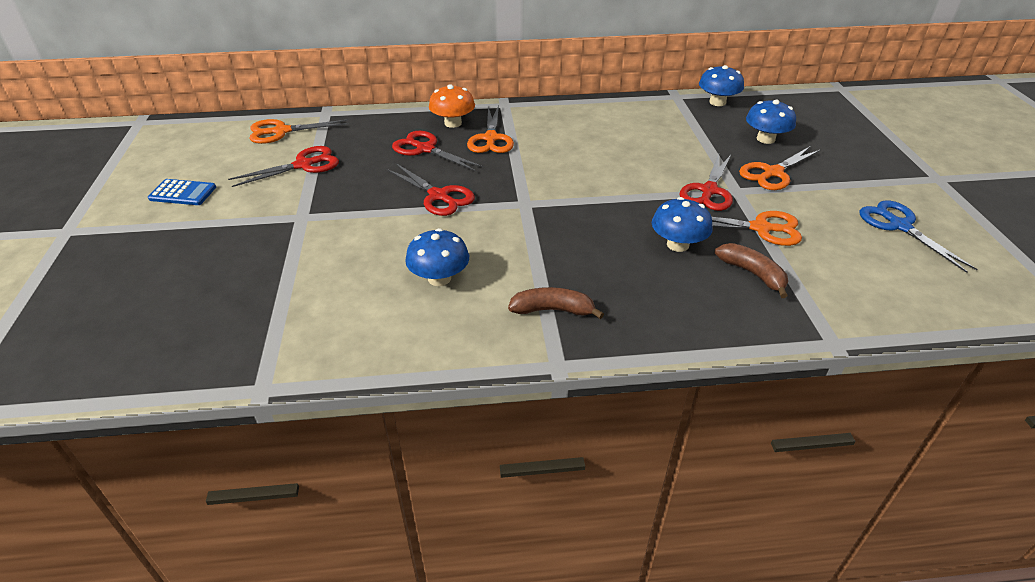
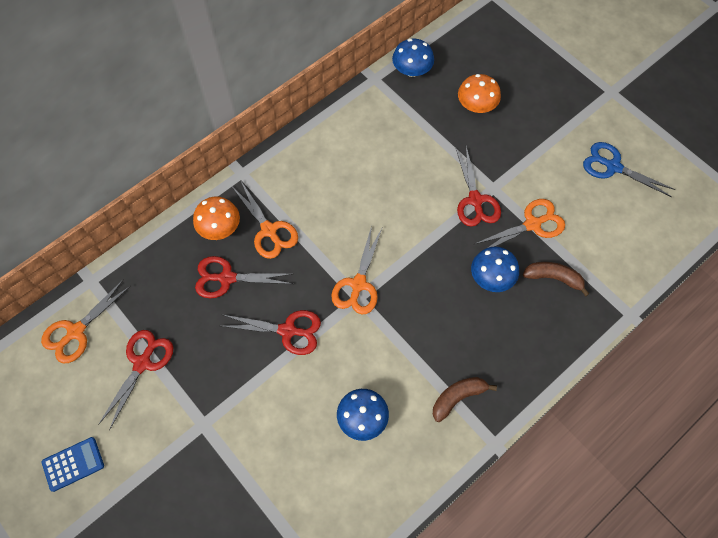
camera: 35 degrees left, 25 degrees up
(765, 139) = (476, 105): blue mushroom -> orange mushroom
(773, 173) = (505, 150): orange scissors -> orange scissors (358, 284)

